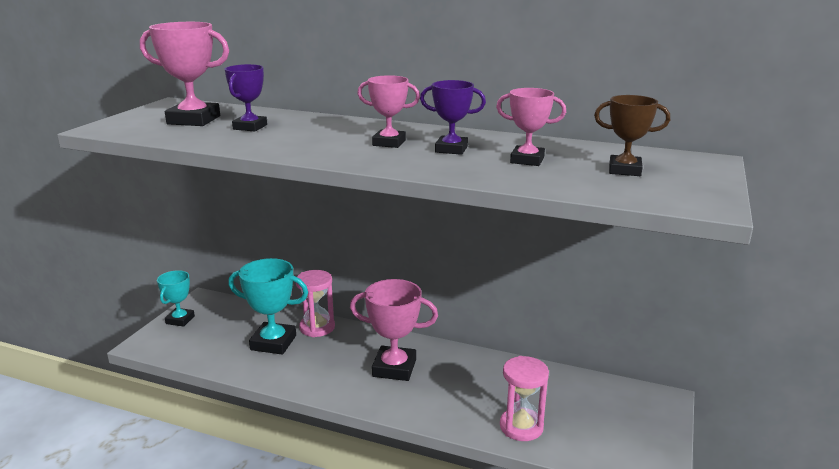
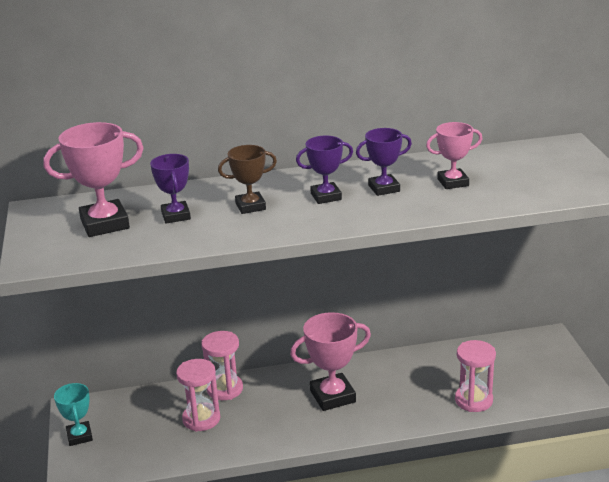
camera: 30 degrees left, 5 degrees up
(273, 343) = (201, 419): turquoise trophy -> pink hourglass
(389, 143) = (326, 196): pink trophy -> purple trophy
(624, 170) = (528, 171): brown trophy -> brown trophy (250, 206)

